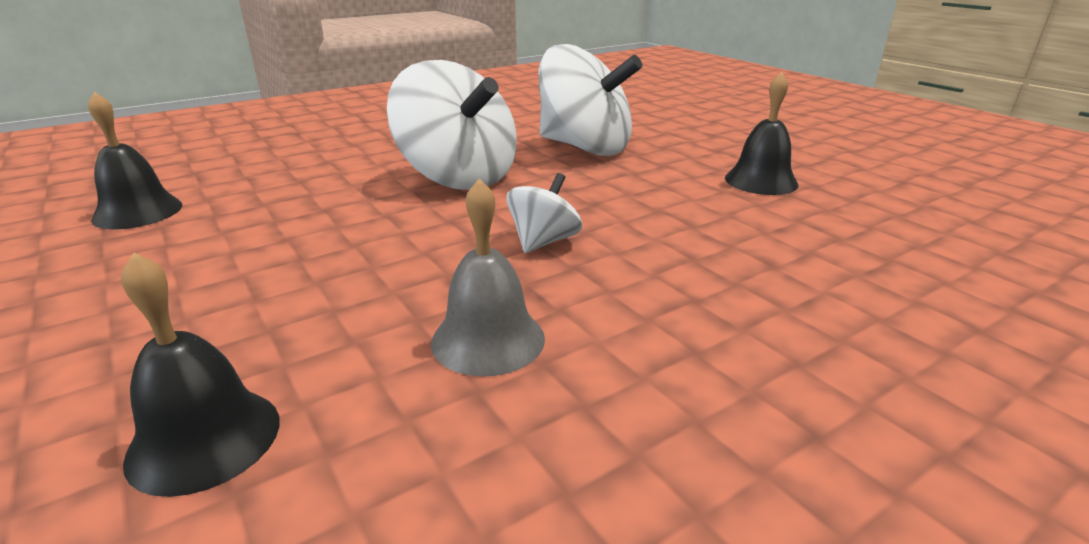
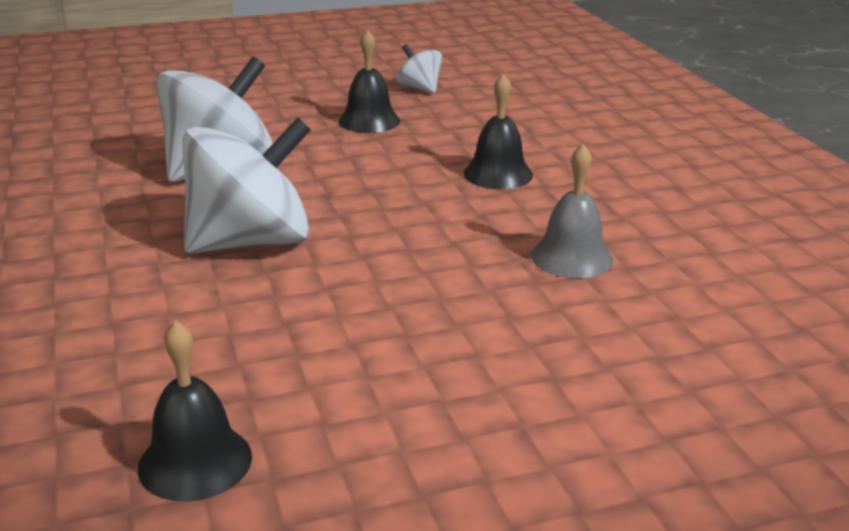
camera: 75 degrees left, 0 degrees up
(204, 439) = (660, 361): black bell -> black bell (498, 174)
(543, 242) = (433, 220): white spinning top -> white spinning top (419, 88)

